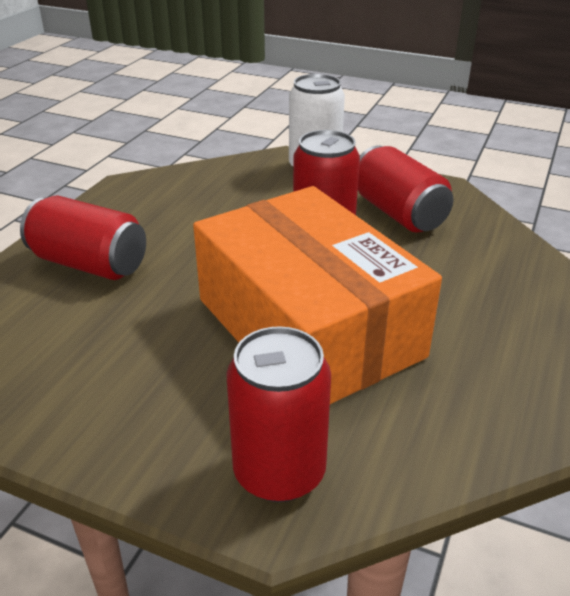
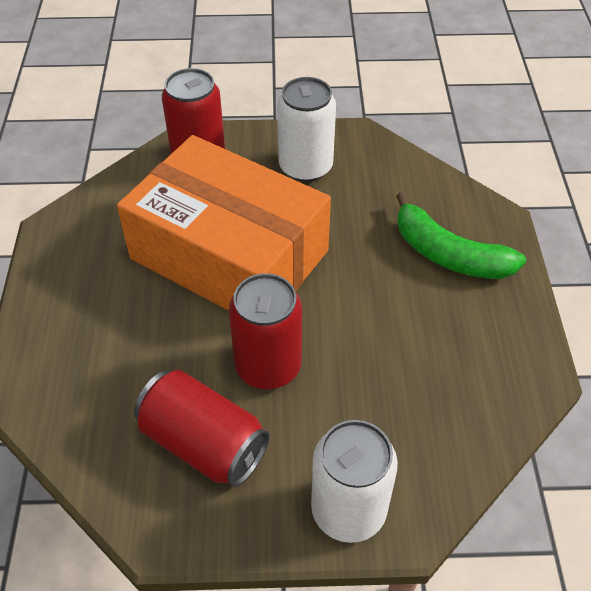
camera: 155 degrees right, 15 degrees up
(89, 264) = (448, 254): red can -> green banana
(139, 401) = (305, 167): none -> white can

